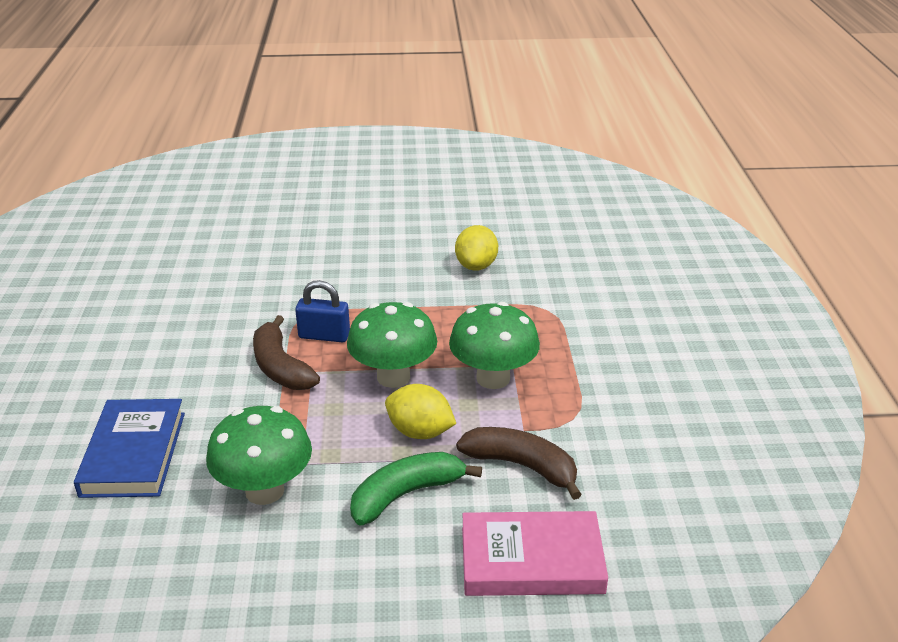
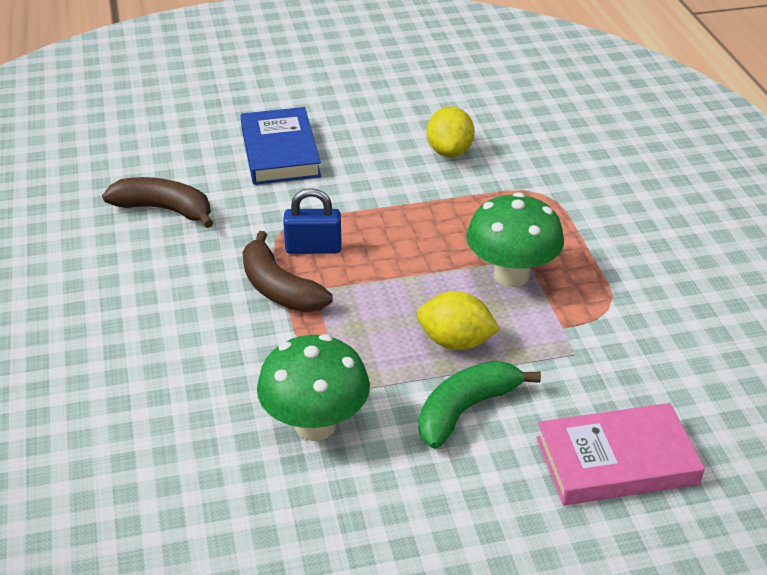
camera: 10 degrees left, 5 degrees up
(133, 454) = (155, 403): blue book -> blue book (280, 152)
(393, 377) = (405, 285): green mushroom -> none
(521, 466) = (573, 365): brown banana -> brown banana (164, 209)

